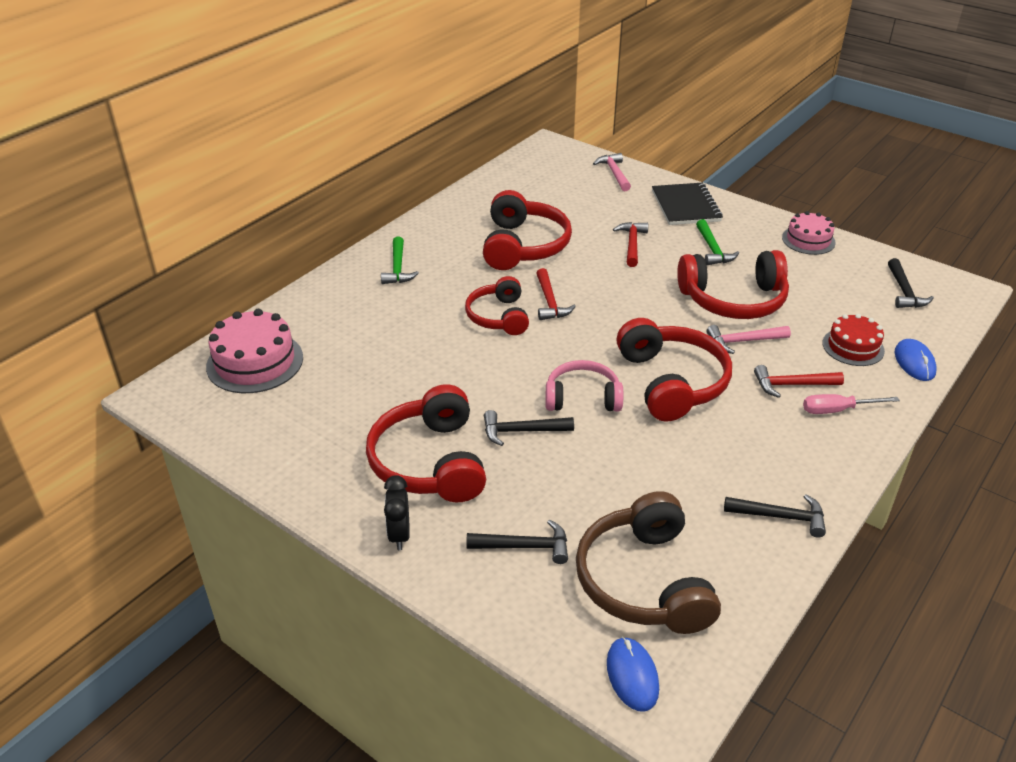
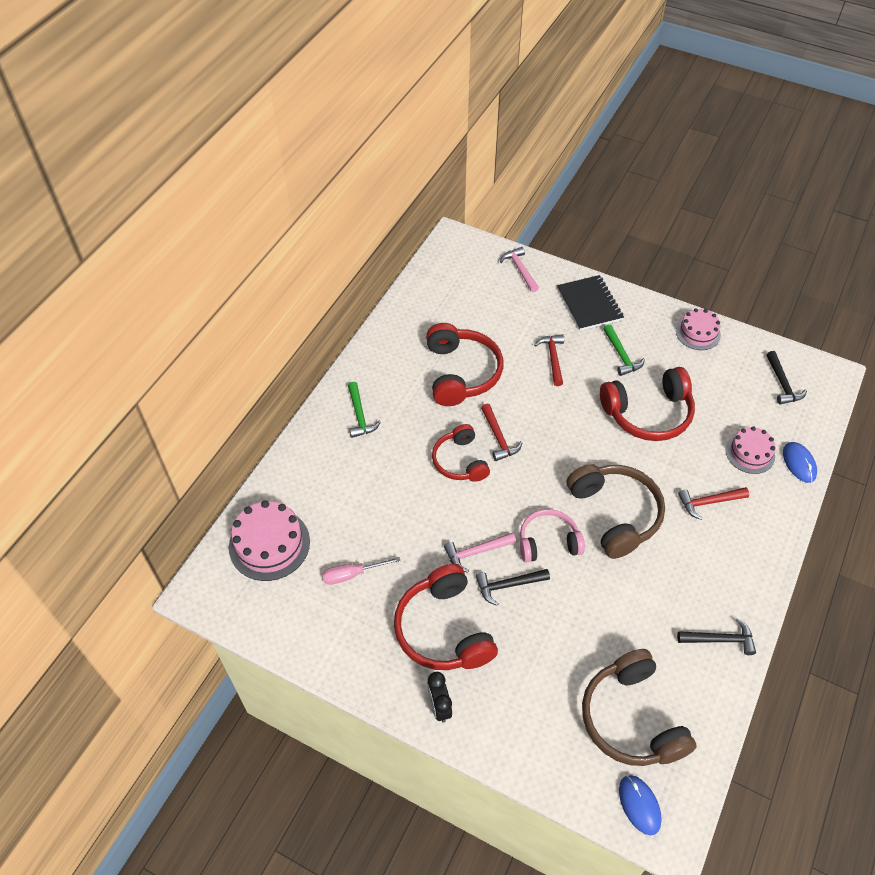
camera: 10 degrees left, 15 degrees up
(525, 546) = (537, 701): black hammer -> none
(672, 382) = (615, 514): red headphones -> brown headphones
(743, 341) = (663, 460): pink hammer -> pink hammer (476, 552)
(837, 410) = (747, 524): pink screwdriver -> pink screwdriver (352, 574)
(853, 347) = (750, 453): red cake -> pink cake

